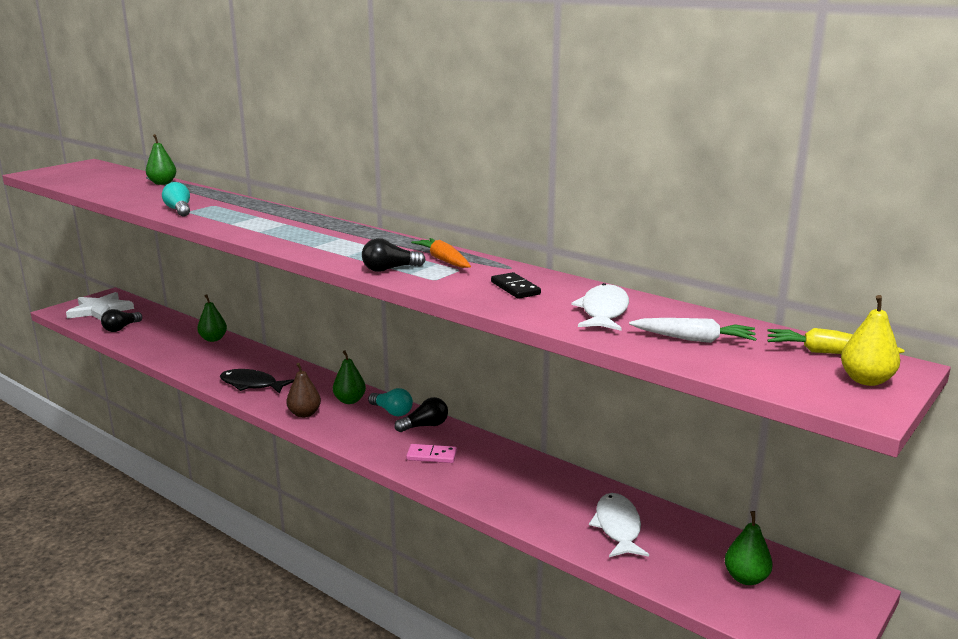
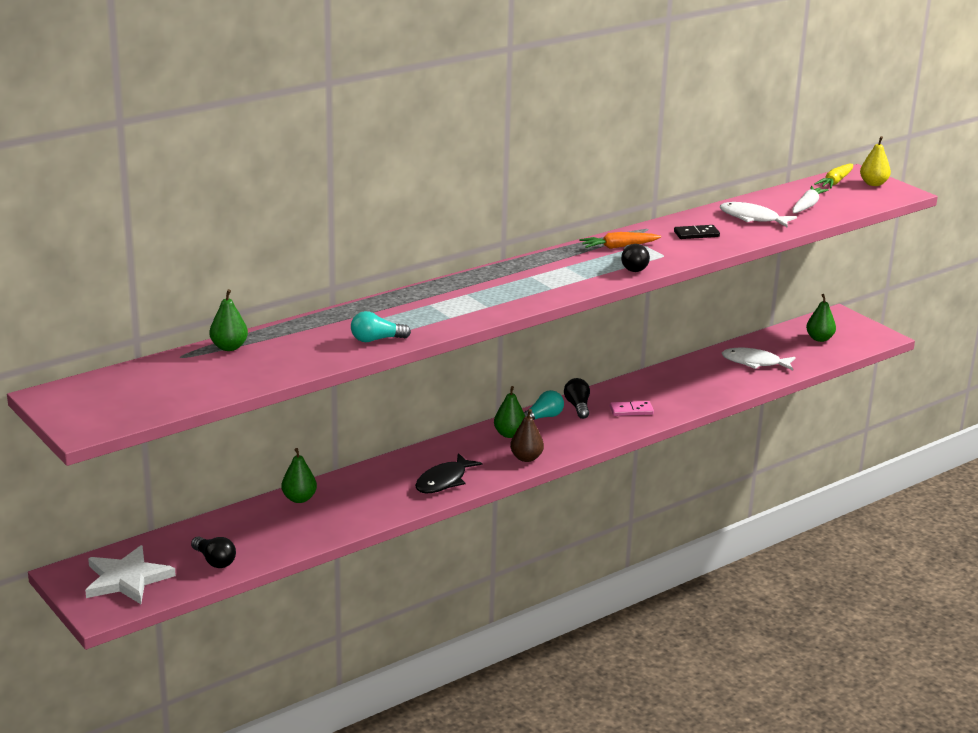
camera: 75 degrees left, 5 degrees up
(431, 456) = (631, 410): pink domino -> pink domino turned 60 degrees clockwise

